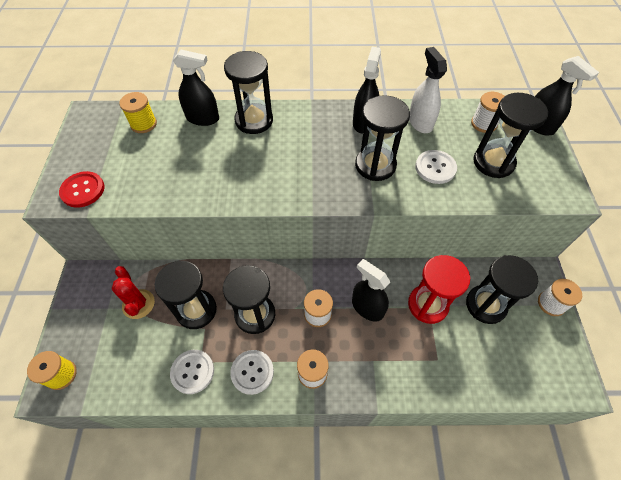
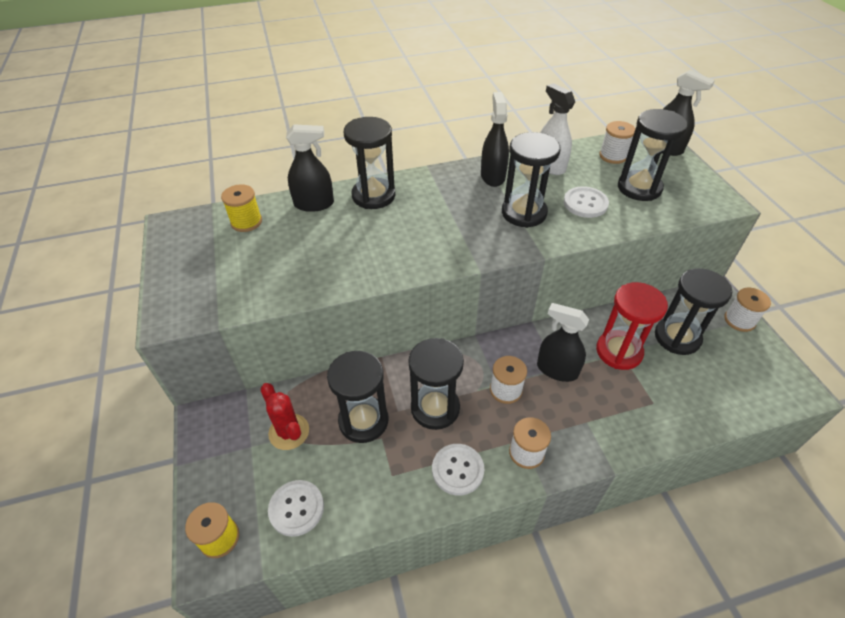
camera: 15 degrees left, 10 degrees down
(83, 190) = (202, 302): red button -> none
(192, 372) = (386, 489): white button -> white button (296, 508)

